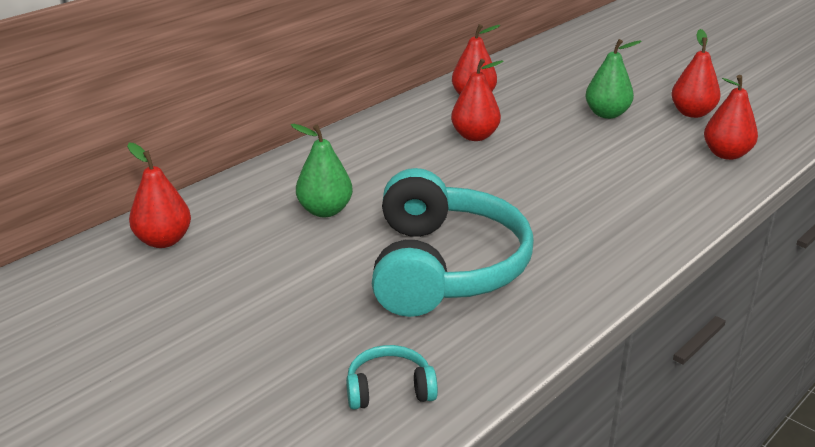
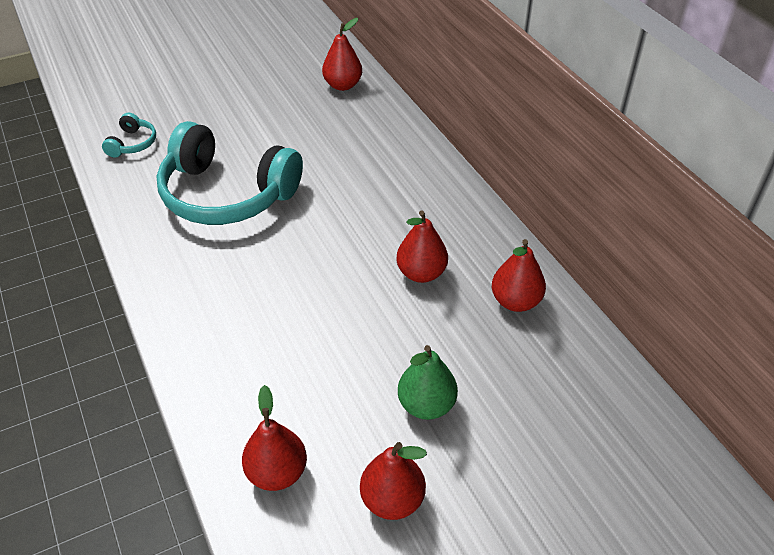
camera: 110 degrees right, 15 degrees up
(325, 211) = (338, 155): green pear -> none

